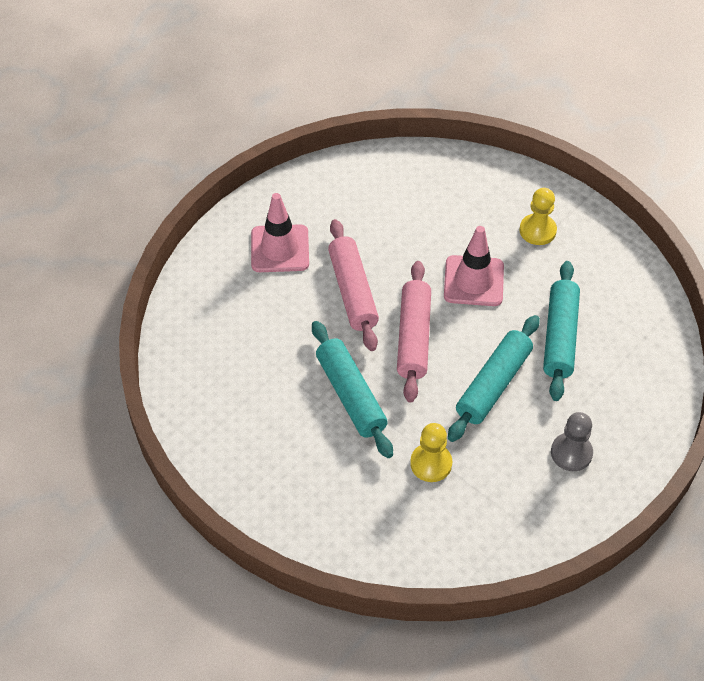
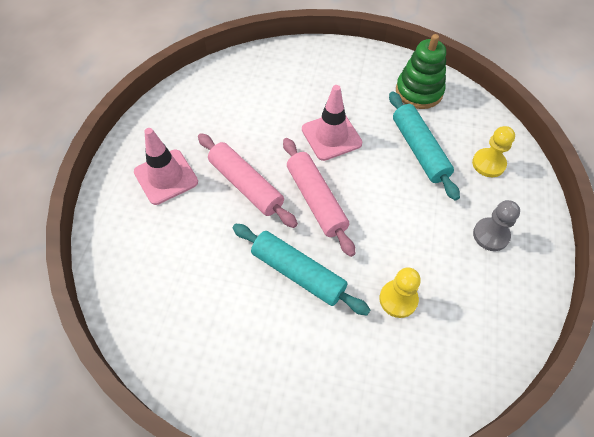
camera: 30 degrees left, 5 degrees up
(493, 385) = (399, 209): turquoise rolling pin -> none
(537, 230) = (351, 81): yellow pawn -> yellow pawn (488, 164)
(608, 275) = (419, 91): none -> green stacking toy

